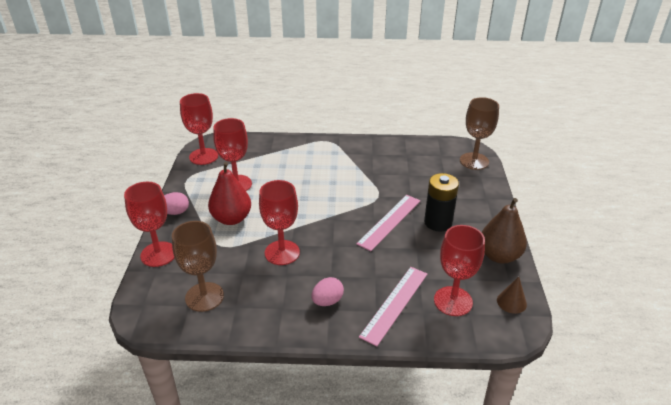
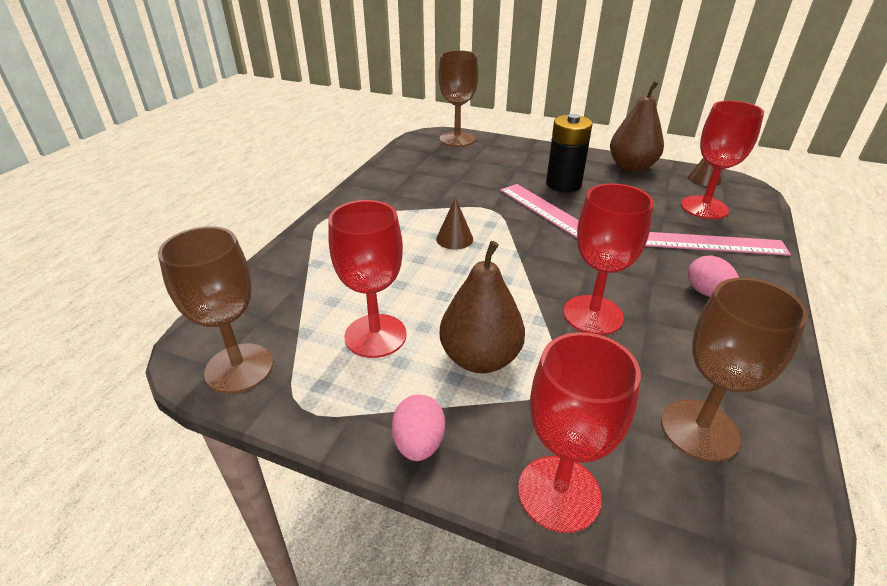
camera: 70 degrees left, 0 degrees up
(203, 156) = (239, 368): red goblet -> brown goblet
(231, 219) = (480, 358): red pear -> brown pear
(333, 189) = (454, 239): none -> brown cone
(395, 304) = (711, 243): pink ruler -> pink ruler turned 45 degrees counterclockwise

